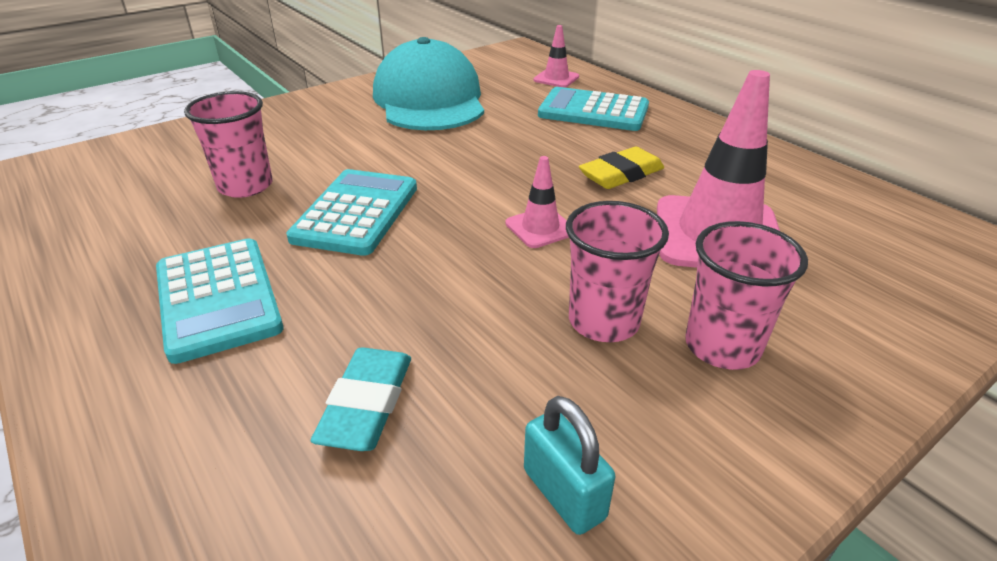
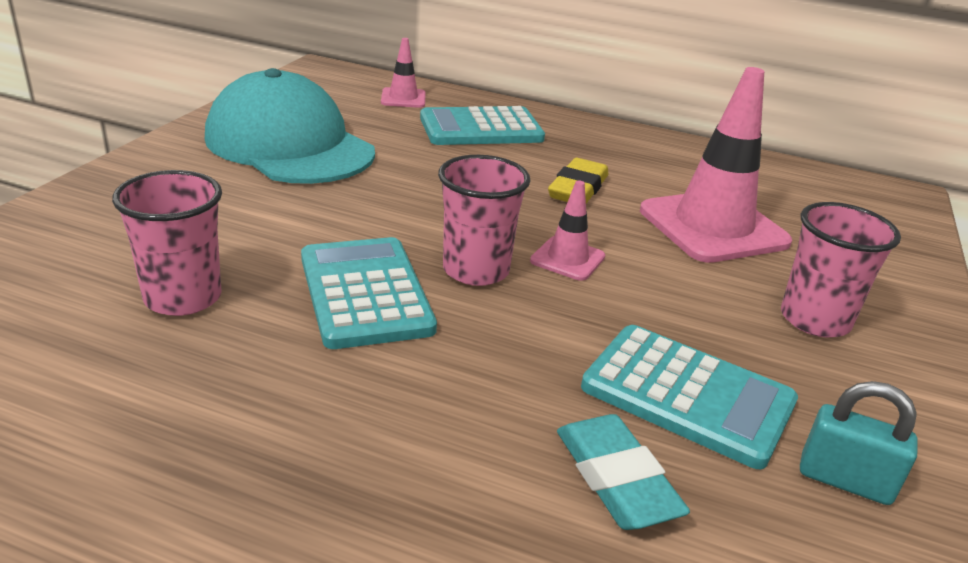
camera: 35 degrees left, 5 degrees down
(218, 299) = (324, 437): turquoise calculator -> turquoise calculator (687, 395)
(603, 321) = (714, 329): pink cup -> pink cup (476, 270)

